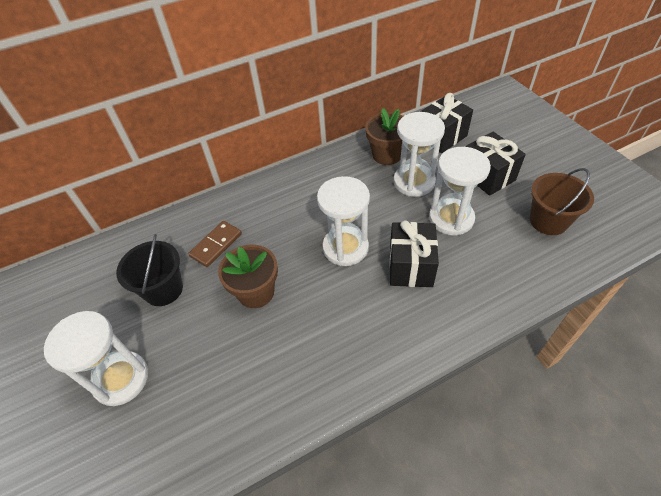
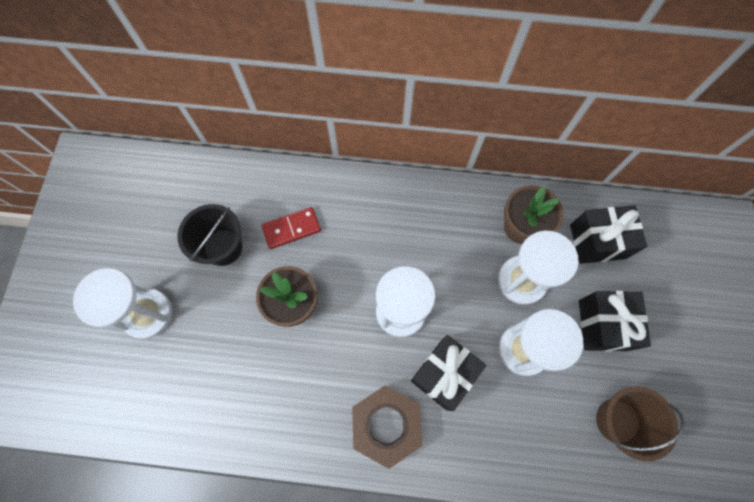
camera: 30 degrees right, 20 degrees up
(216, 245) = (291, 229): brown domino -> red domino
(396, 326) = (386, 425): none -> brown nut

